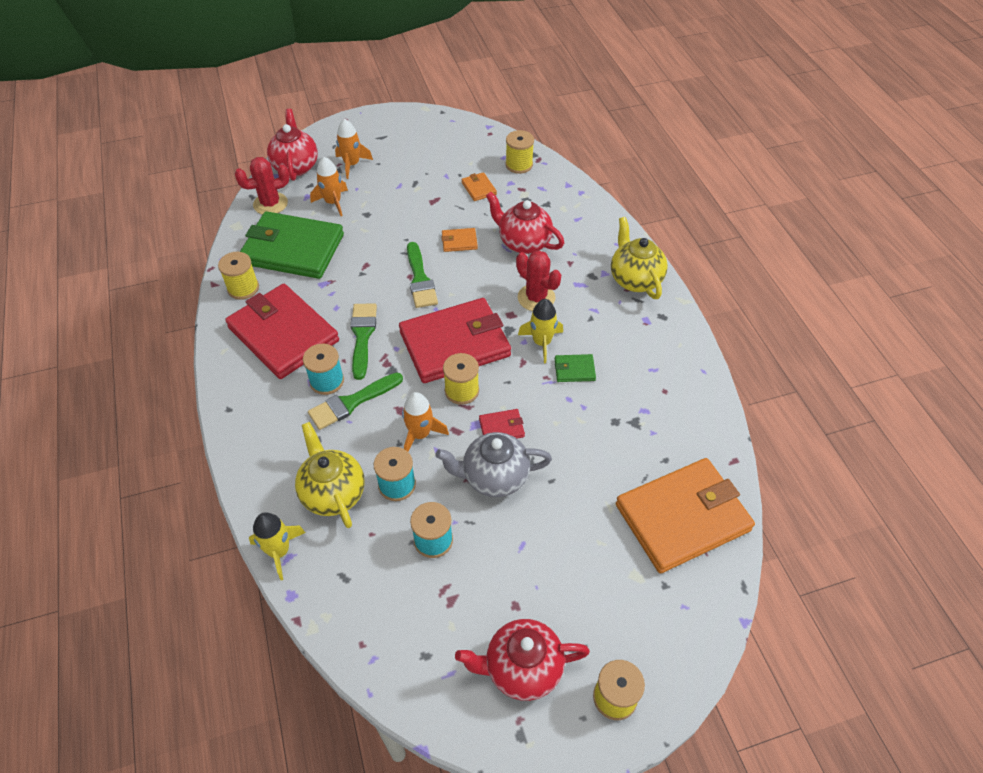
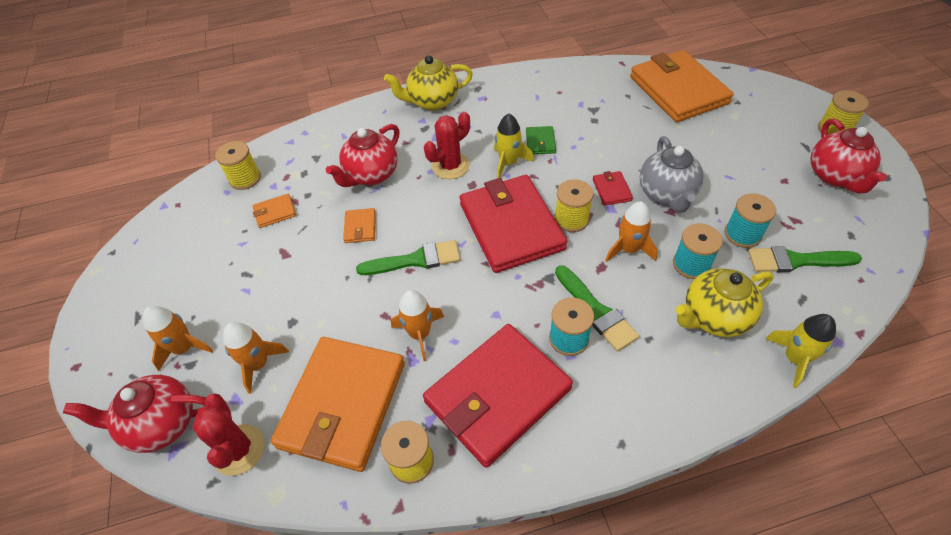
camera: 85 degrees left, 0 degrees up
(293, 249) = (342, 404): green wallet -> orange wallet
(345, 286) = (419, 334): none -> orange rocket
(362, 336) = (501, 309): green brush -> green brush (796, 260)

